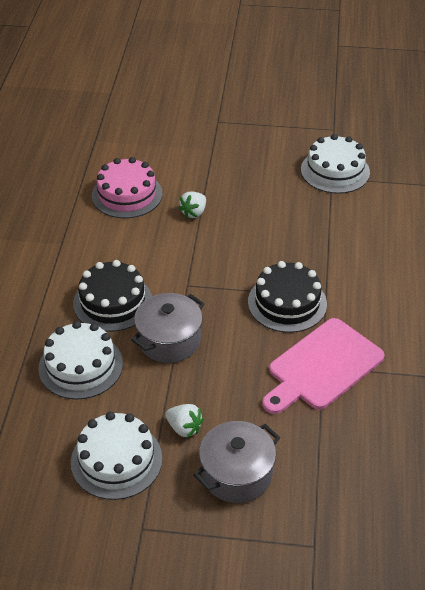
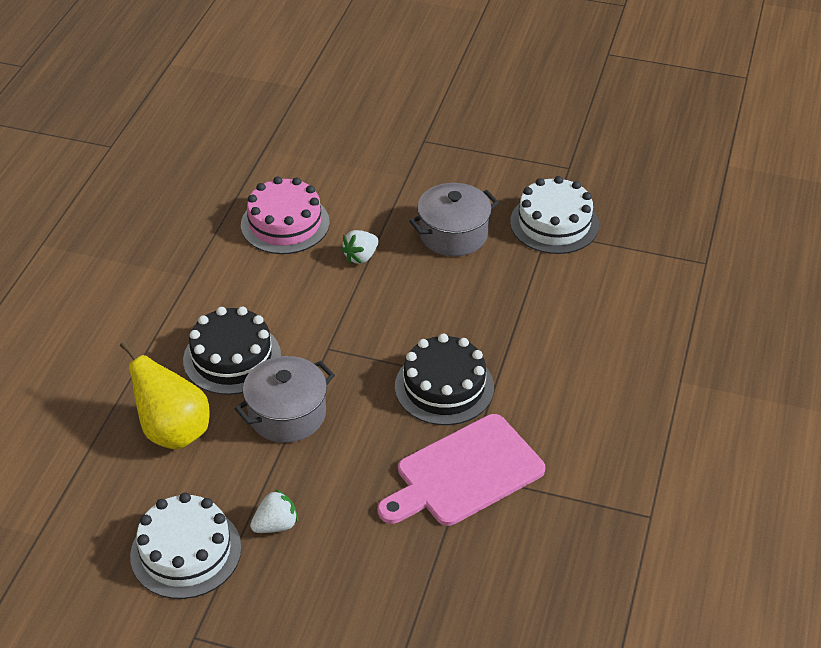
camera: 10 degrees right, 0 degrees up
(80, 366) = (173, 431): white cake -> yellow pear
(184, 428) = (276, 525): white strawberry -> white strawberry turned 75 degrees counterclockwise
(236, 474) = (323, 589): grey pot -> grey pot (453, 234)

